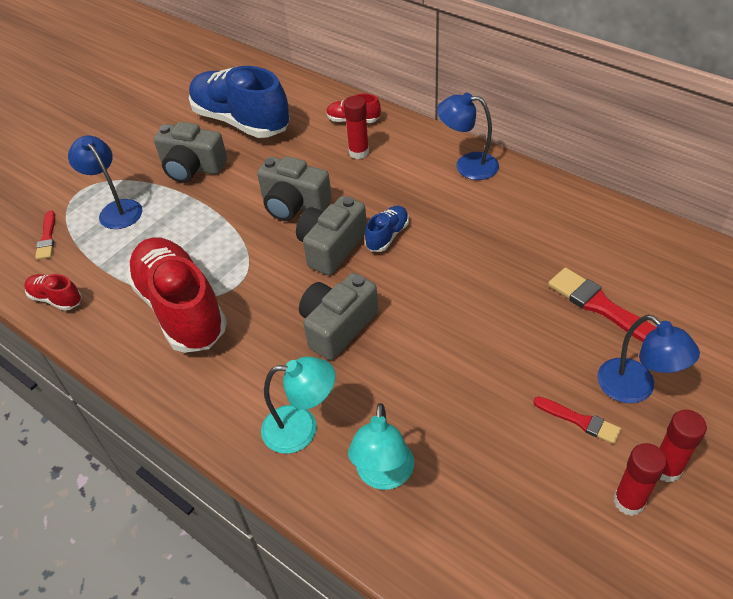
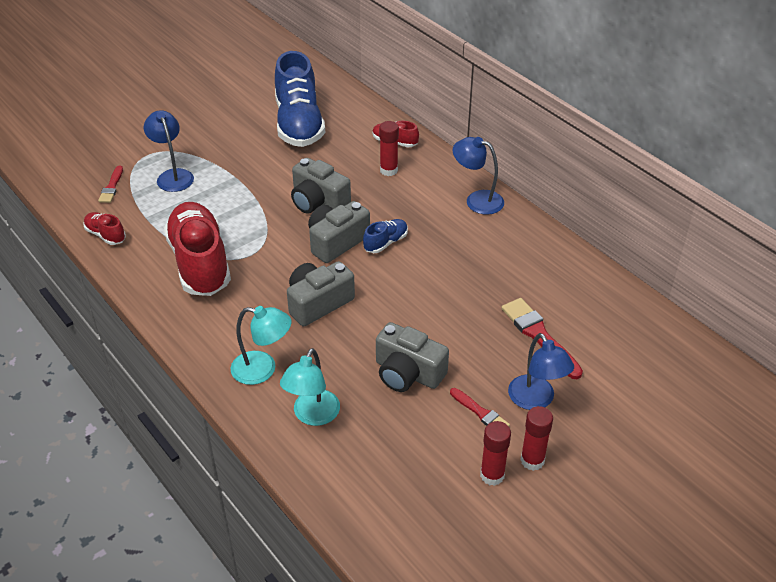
camera: 10 degrees right, 5 degrees down
(192, 167) = (245, 154): grey camera -> grey camera (407, 373)
(241, 121) = (299, 124): blue shoe -> blue shoe turned 150 degrees counterclockwise

